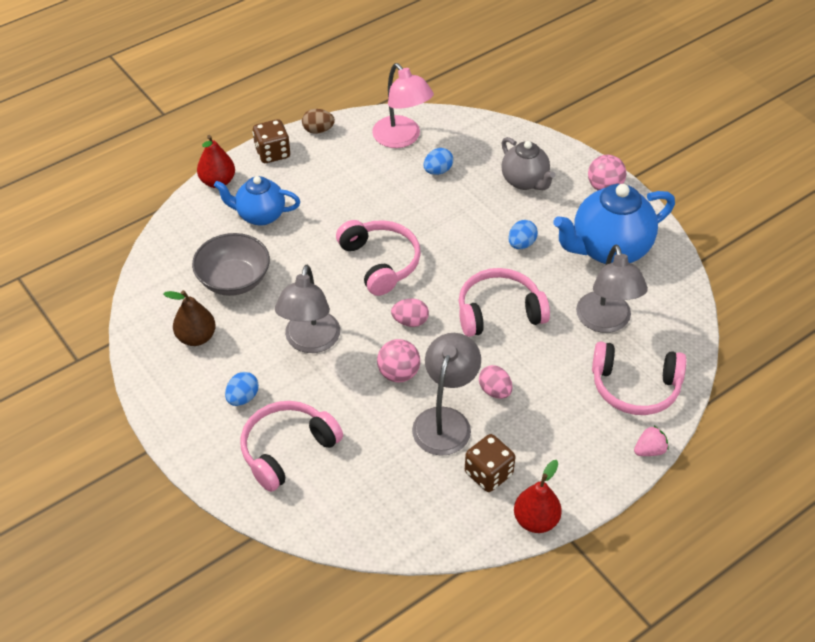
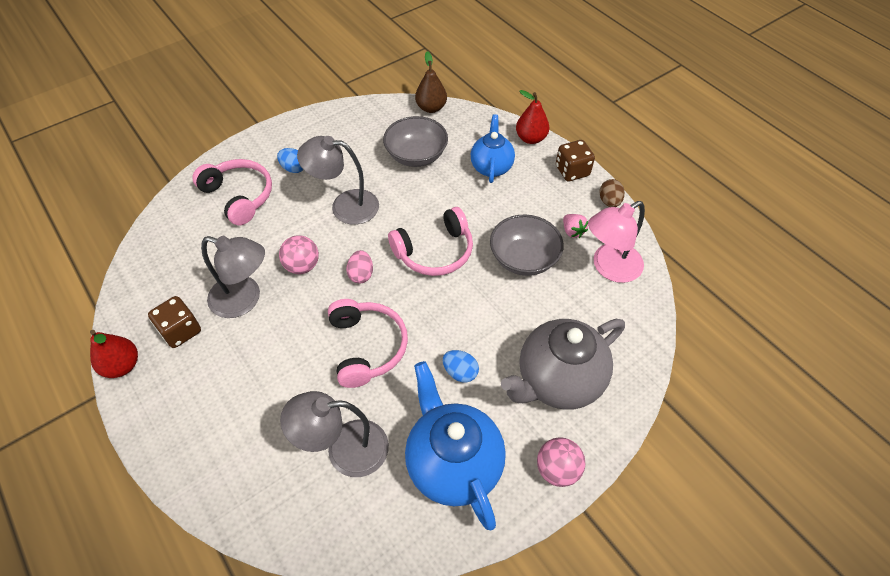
camera: 90 degrees right, 5 degrees up
(196, 337) = (357, 139): brown pear -> brown pear (431, 108)
(390, 196) = (523, 259): none -> grey bowl
(438, 171) = (564, 298): blue egg -> none
(495, 391) = (270, 339): pink egg -> none
(525, 181) = (558, 381): grey teapot -> grey teapot, size x1.61
(635, 387) = (251, 471): pink headphones -> none
(649, 450) = (170, 476): pink strawberry -> pink strawberry (572, 231)

